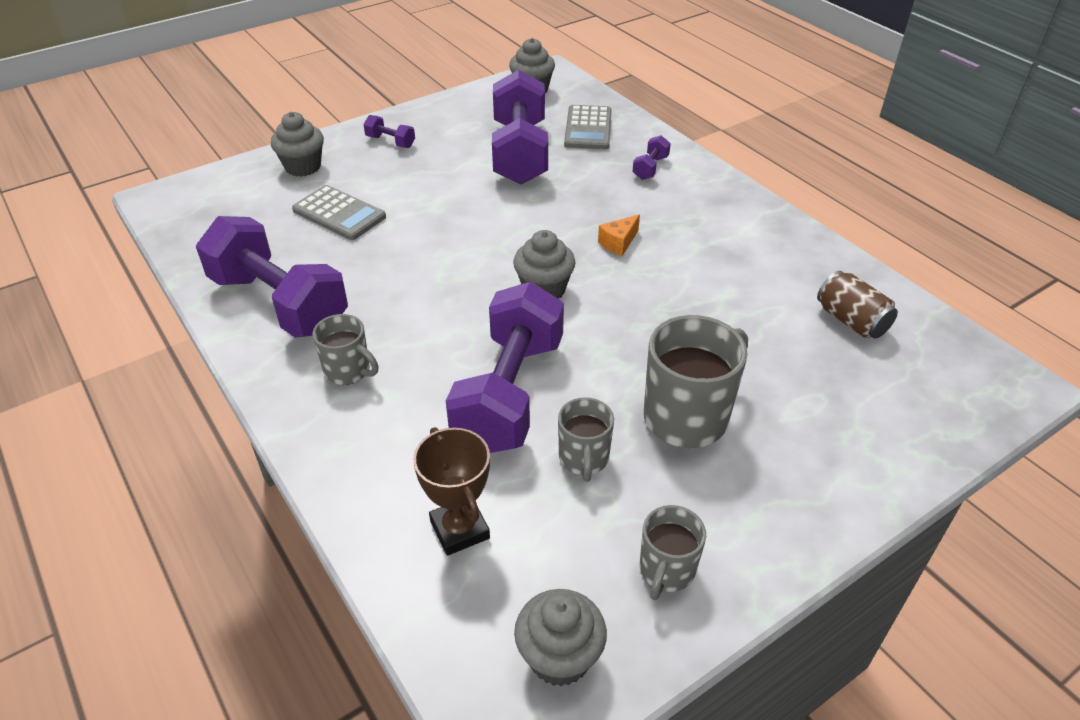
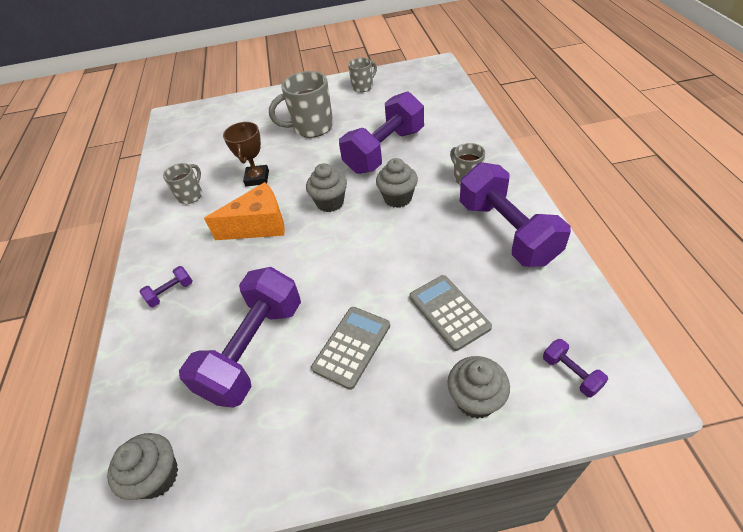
camera: 150 degrees left, 5 degrees up
(390, 142) = (369, 416): purple dumbbell -> purple dumbbell (571, 373)
(459, 529) = (432, 107): brown trophy -> brown trophy (257, 178)
(559, 657) = (413, 74): grey cupcake -> grey cupcake (398, 198)
(584, 459) = (368, 120): grey mug -> grey mug (190, 195)
(588, 128) = (168, 367): grey calculator -> grey calculator (352, 347)
(618, 243) = (259, 225): orange cheese -> orange cheese, size x2.09
(851, 321) = (194, 151): brown can -> none

